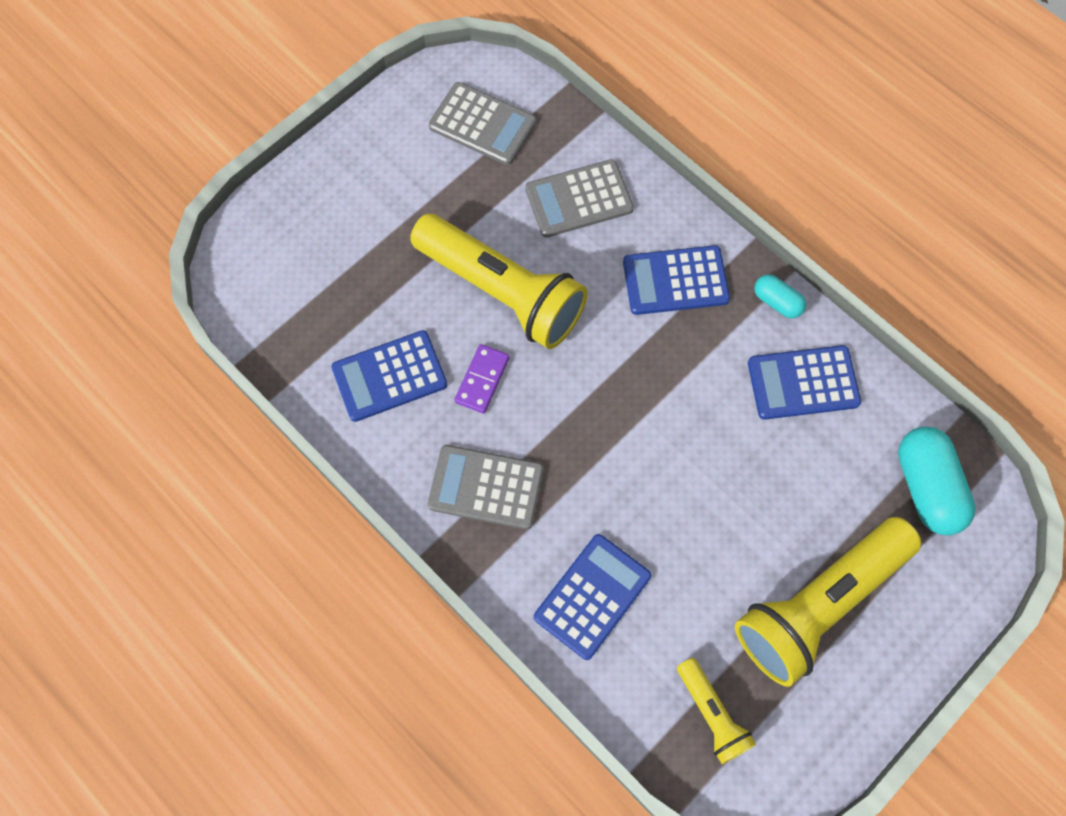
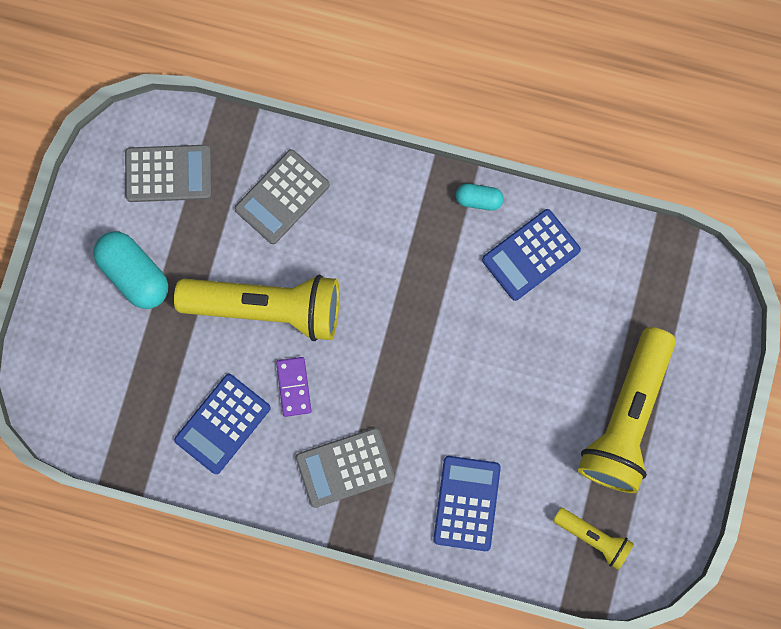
camera: 30 degrees left, 10 degrees up
(675, 281) = (394, 225): blue calculator -> none
(926, 487) = (658, 287): turquoise capsule -> turquoise capsule (134, 274)

